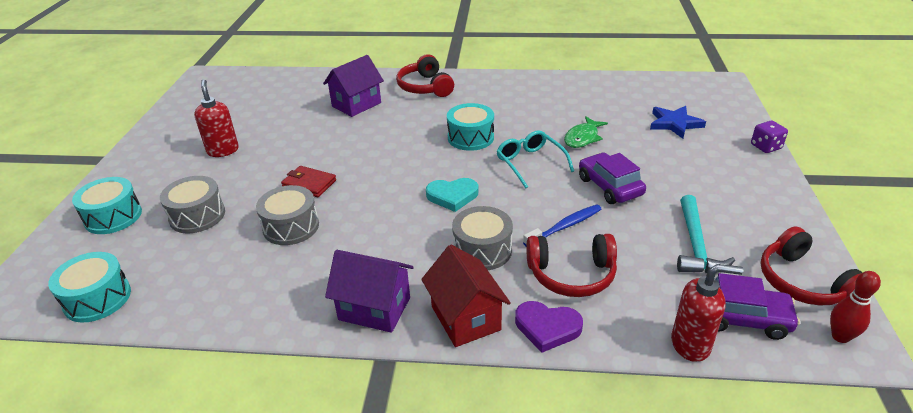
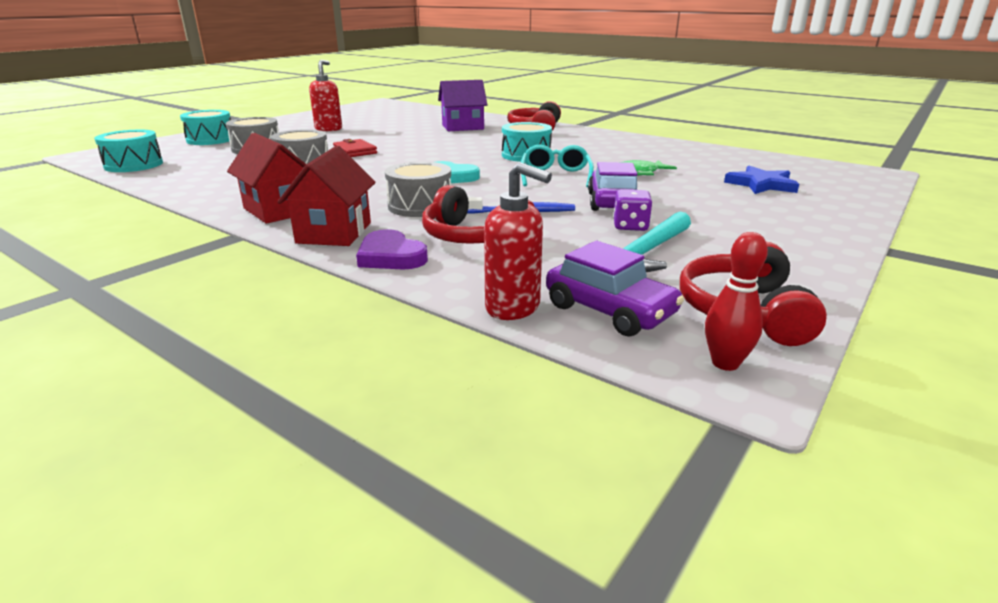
camera: 30 degrees right, 10 degrees down
(374, 308) = (279, 210): purple house -> red house
(765, 147) = (862, 218): purple dice -> purple dice (630, 226)

